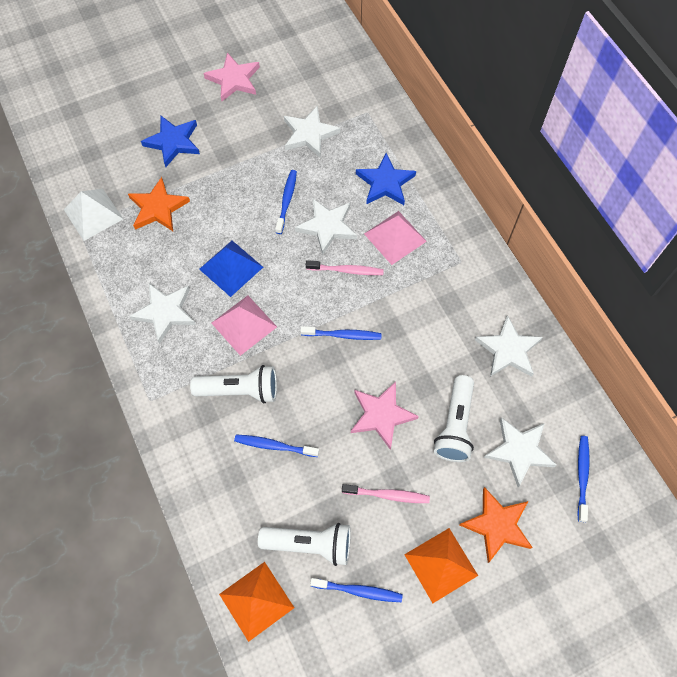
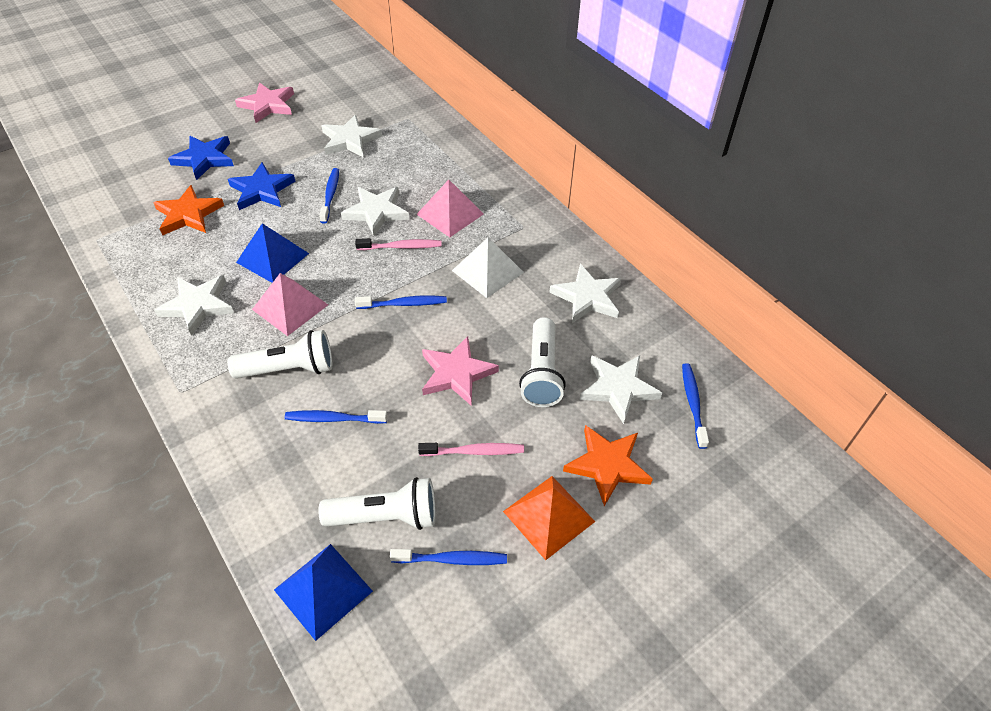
camera: 10 degrees left, 15 degrees down
(93, 214) = (114, 226): white pyramid -> white pyramid (487, 271)
(256, 601) = (323, 590): orange pyramid -> blue pyramid
(385, 183) = (433, 171): blue star -> blue star (262, 190)

